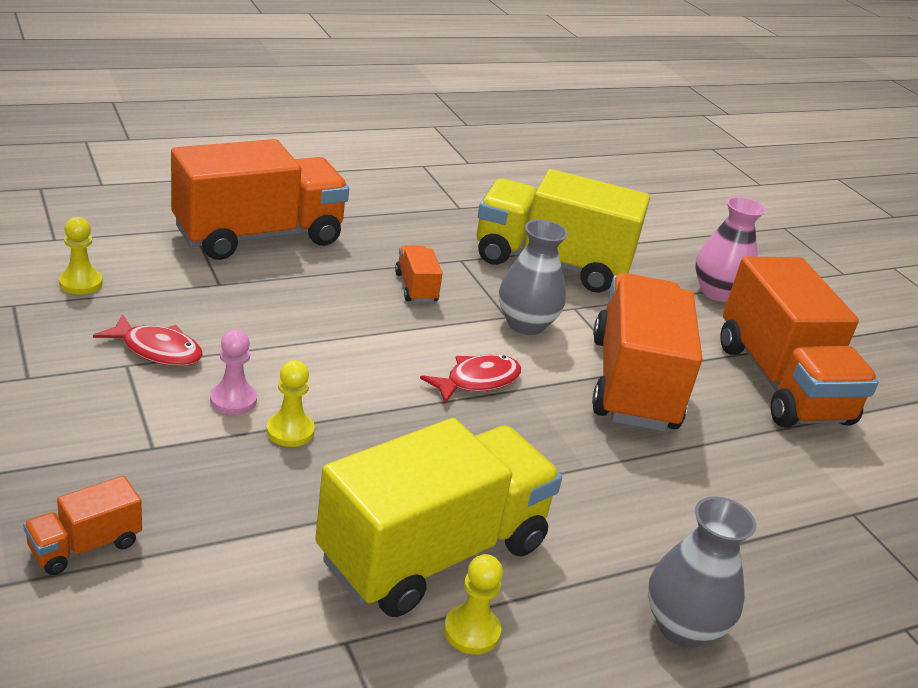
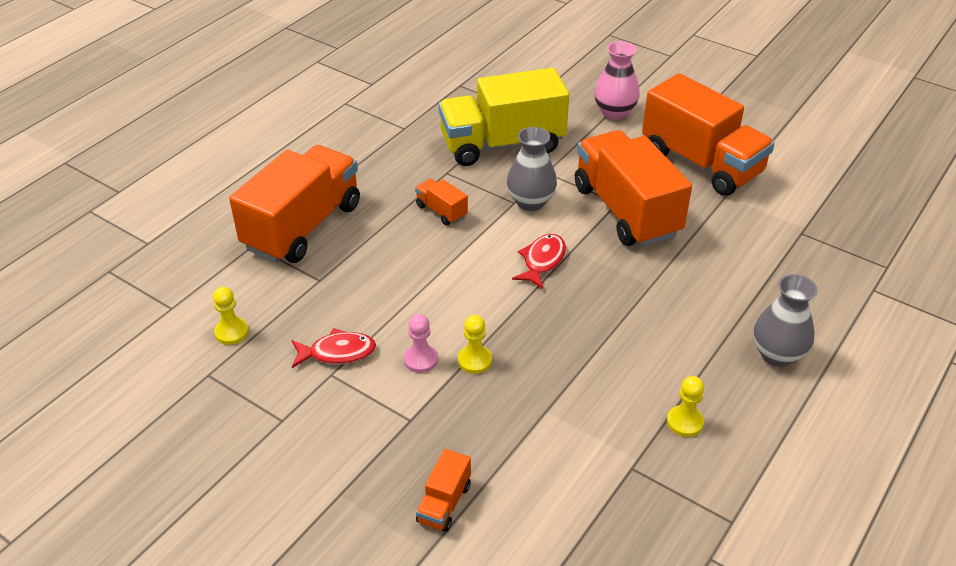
camera: 25 degrees left, 10 degrees up
(433, 552) = (624, 389): yellow truck -> none

